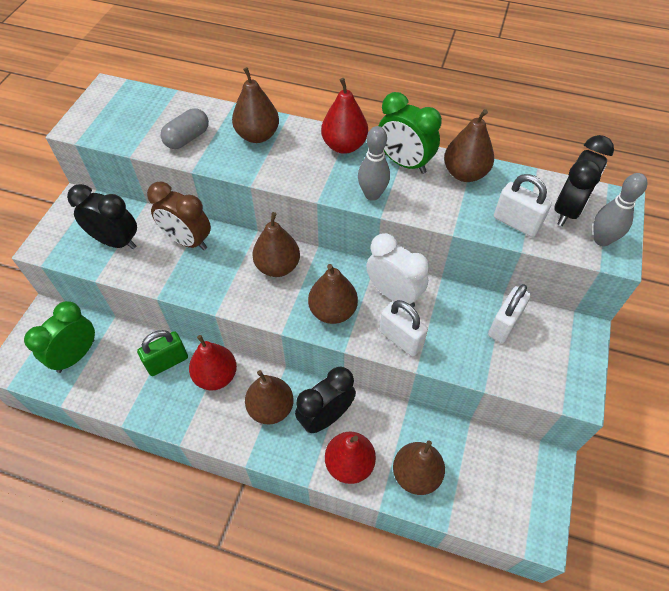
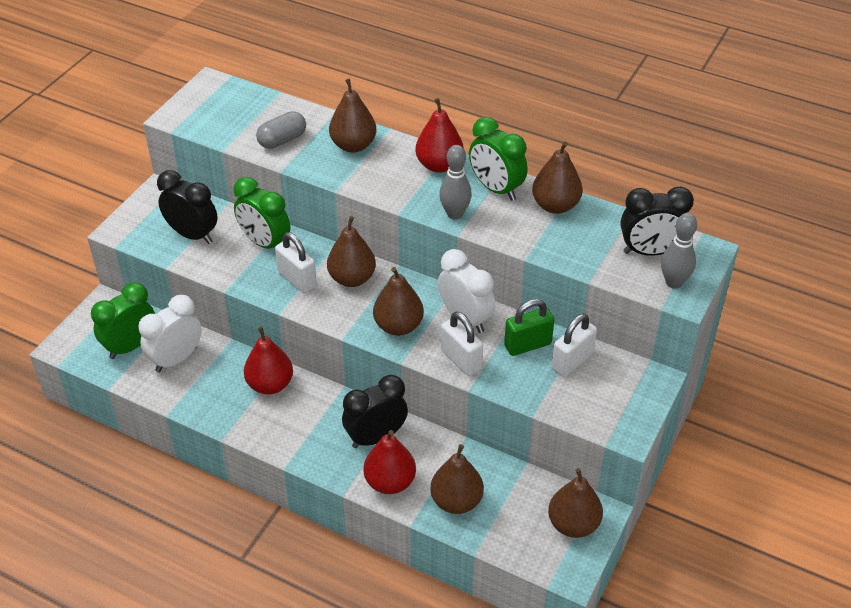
camera: 10 degrees right, 10 degrees down
(122, 362) = (176, 359): none -> white clock
(167, 362) = (222, 365): green padlock -> green padlock (527, 345)
(187, 241) = (265, 243): brown clock -> green clock
(271, 408) = (320, 421): brown pear -> brown pear (573, 524)
(516, 223) = (592, 257): white padlock -> white padlock (297, 280)
(568, 210) = (649, 252): black clock -> black clock turned 45 degrees clockwise

